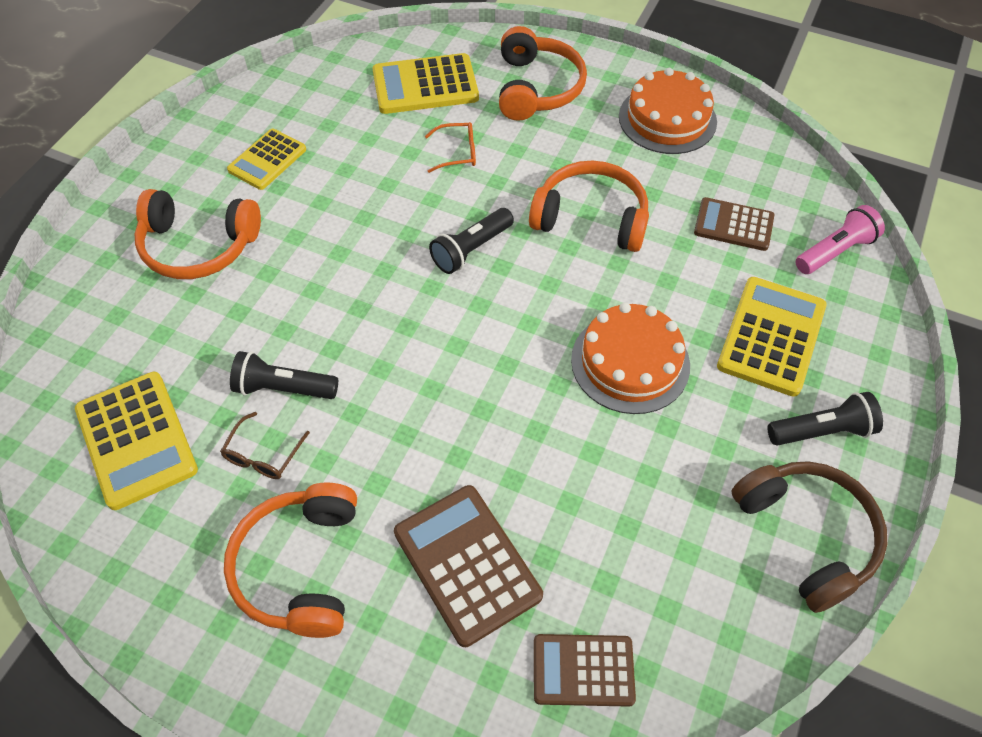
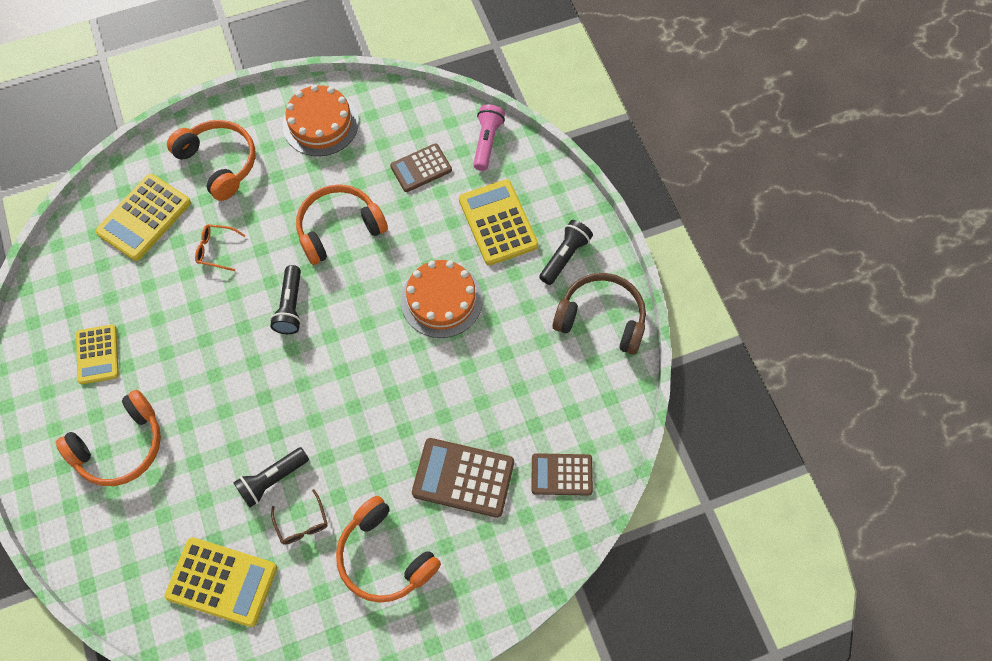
camera: 45 degrees left, 10 degrees up
(457, 153) = (216, 249): orange glasses -> orange glasses turned 120 degrees counterclockwise
(583, 670) = (561, 474): brown calculator -> brown calculator turned 45 degrees clockwise

